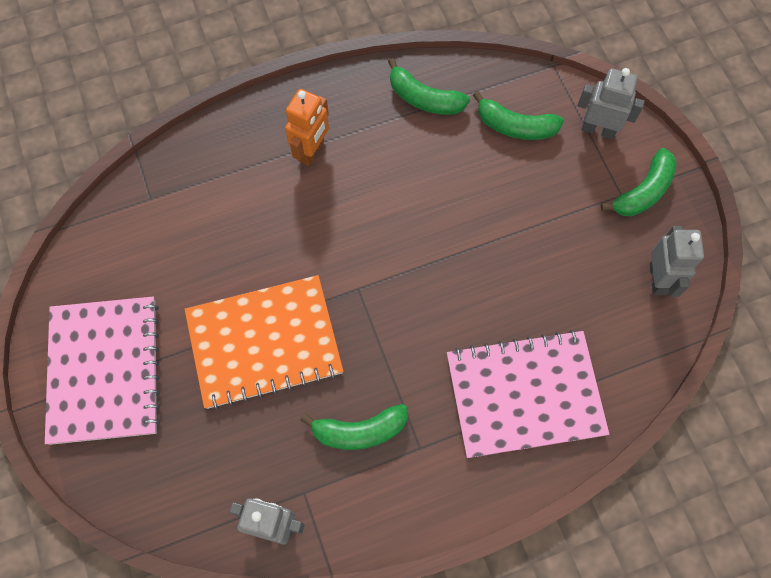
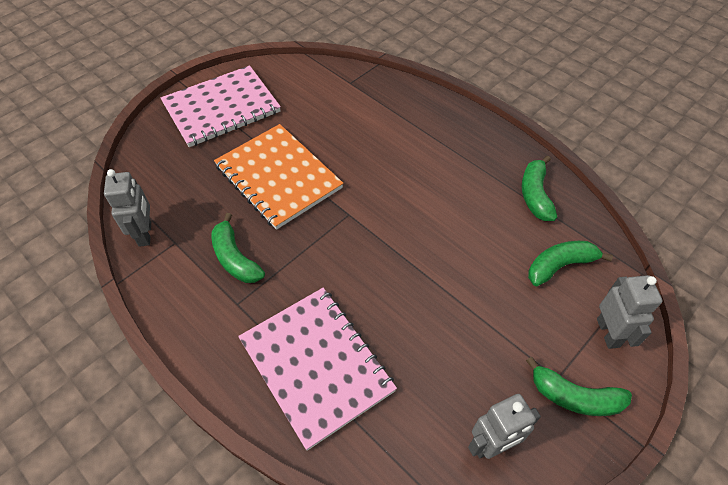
camera: 65 degrees right, 15 degrees down
(311, 151) = (441, 146): orange robot -> none
(515, 126) = (560, 266): green banana -> green banana turned 75 degrees clockwise

